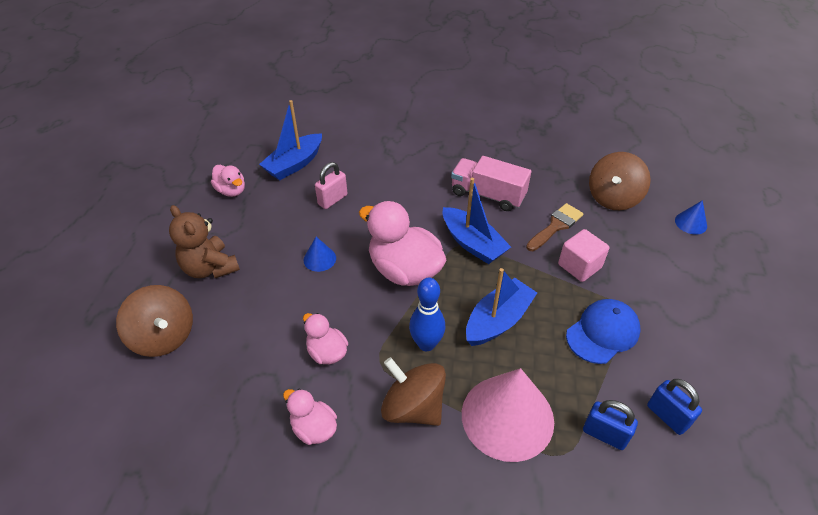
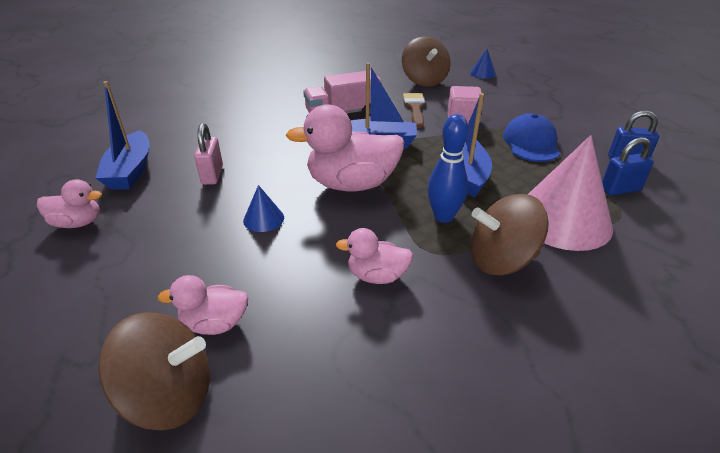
camera: 45 degrees left, 10 degrees down
(210, 268) = (143, 296): brown teddy bear -> none
(314, 428) = (456, 337): pink duck -> pink duck (215, 324)

